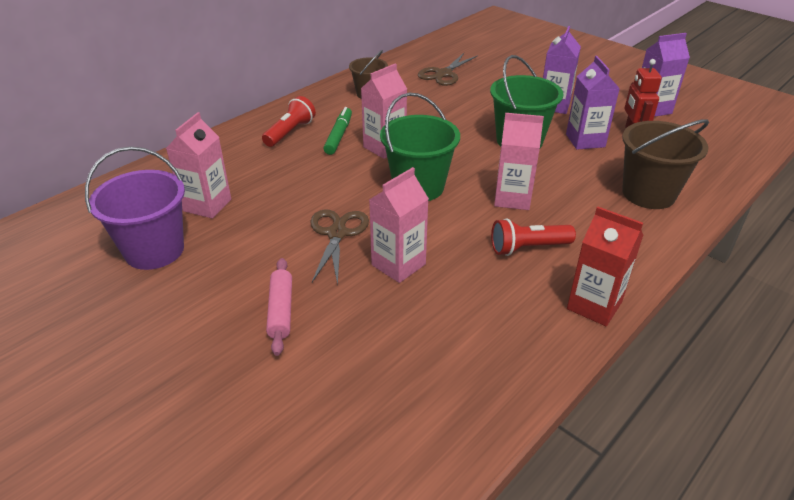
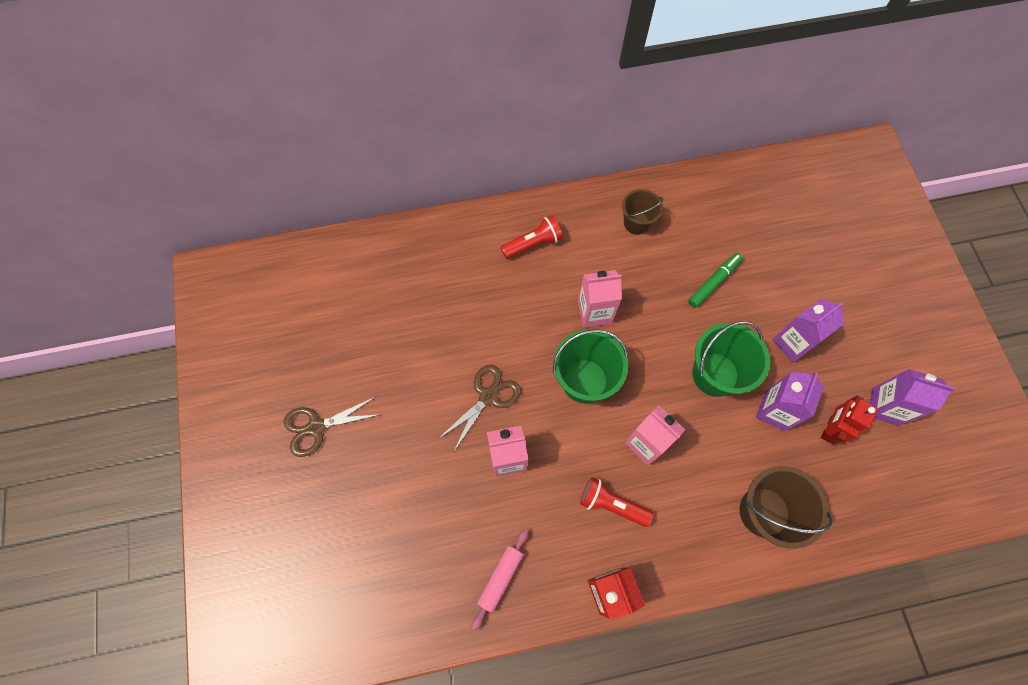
camera: 35 degrees right, 30 degrees up
(154, 250) = (361, 334): purple bucket -> none
(207, 205) = (420, 304): pink carton -> none
(281, 311) = (405, 450): pink rolling pin -> pink rolling pin (500, 578)
(338, 136) = (568, 272): green marker -> green marker (713, 282)
(443, 74) = (729, 229): brown scissors -> brown scissors (316, 427)

